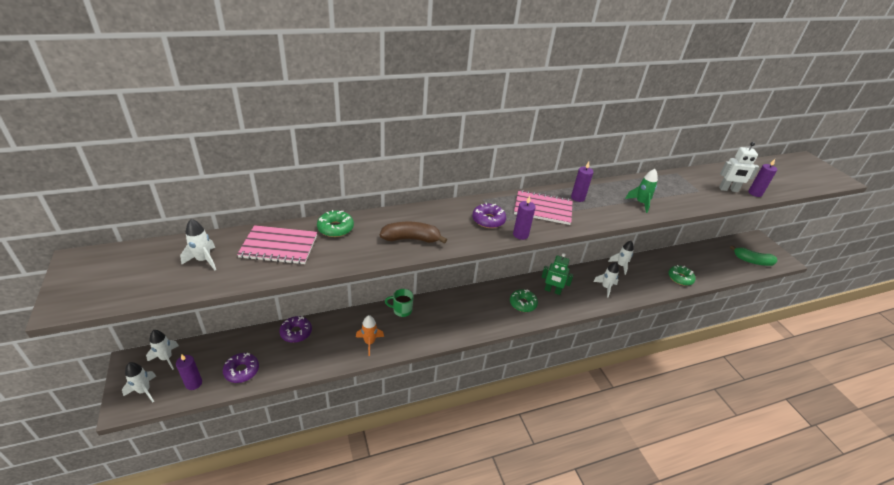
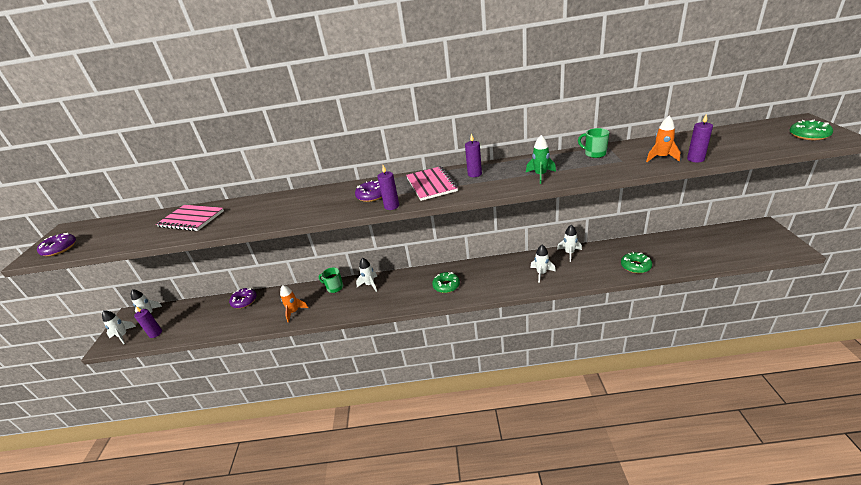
camera: 25 degrees right, 5 degrees down
(204, 260) = (135, 229): white rocket -> white rocket (370, 285)
(242, 371) = (191, 327): purple donut -> purple donut (60, 249)
(335, 228) = (242, 205): green donut -> green donut (808, 135)
(411, 239) = (293, 212): brown banana -> none
(543, 209) = (431, 184): pink notebook -> pink notebook turned 45 degrees clockwise
(552, 291) = (482, 275): green robot -> none
(672, 181) = (594, 154): none -> green mug
(728, 189) = (661, 157): white robot -> orange rocket
(752, 261) = (743, 249): green banana -> none

